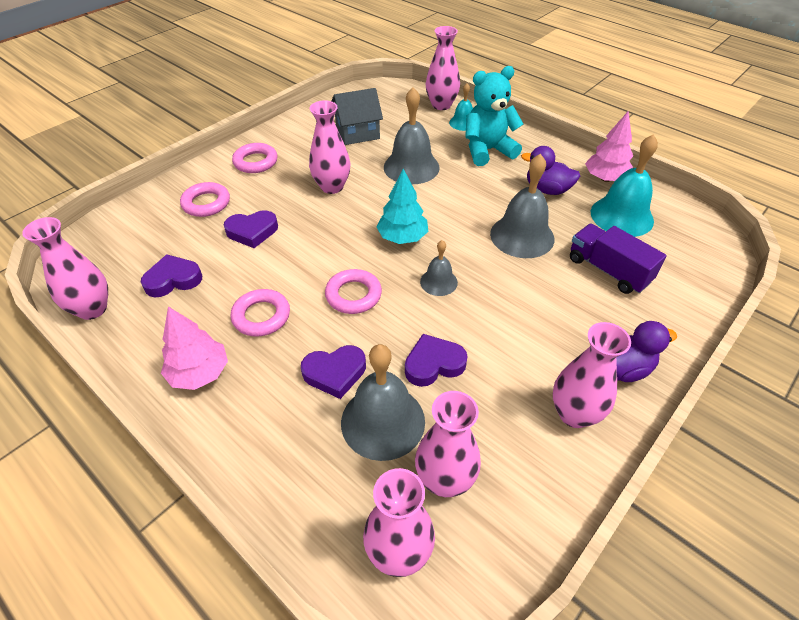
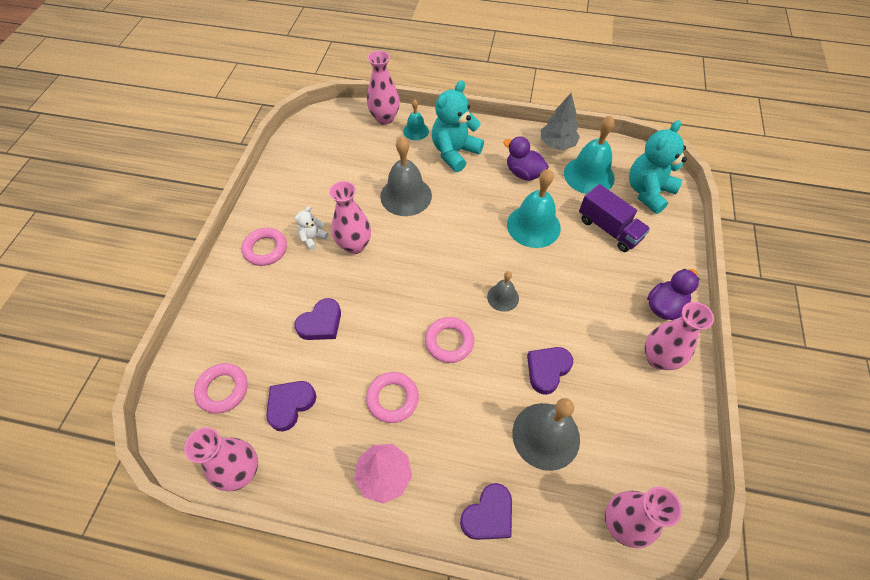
camera: 30 degrees left, 10 degrees up
(206, 203) = (255, 314): pink ring -> pink ring (223, 390)
(301, 168) = (313, 238): none -> white teddy bear
(335, 373) = (485, 416): purple heart -> purple heart (488, 515)
(357, 132) = (333, 177): grey house -> none
(402, 237) = (448, 269): turquoise tree -> none
(445, 480) = (614, 455): pink vase -> none
(522, 236) = (533, 226): grey bell -> turquoise bell
(547, 190) = (523, 173): purple duck -> purple duck turned 45 degrees clockwise
(605, 178) = (557, 144): pink tree -> grey tree
(608, 270) = (609, 229): purple truck -> purple truck turned 150 degrees counterclockwise
(685, 255) = (648, 192): none -> turquoise teddy bear

